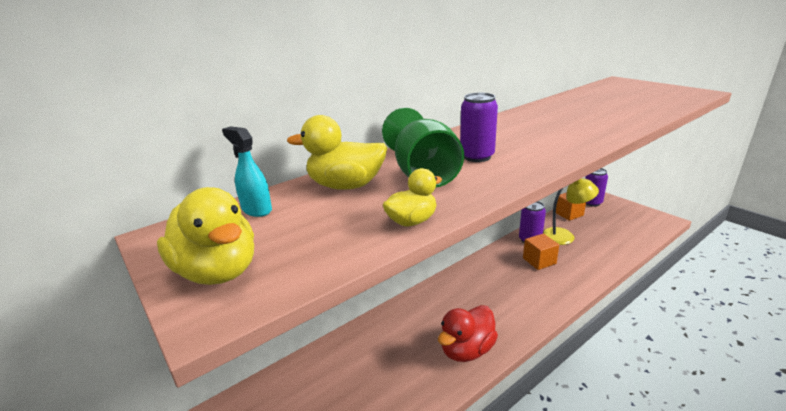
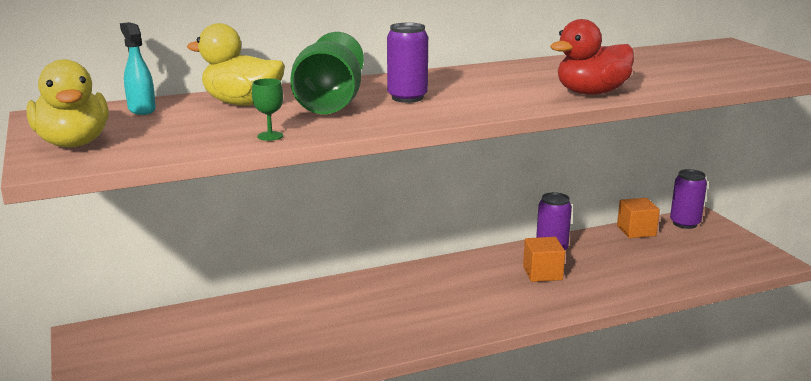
camera: 15 degrees right, 5 degrees down
(412, 221) = (270, 136): yellow duck -> green goblet
(466, 350) = (374, 337): red duck -> red duck (591, 93)
(565, 236) = (604, 254): yellow lamp -> none

